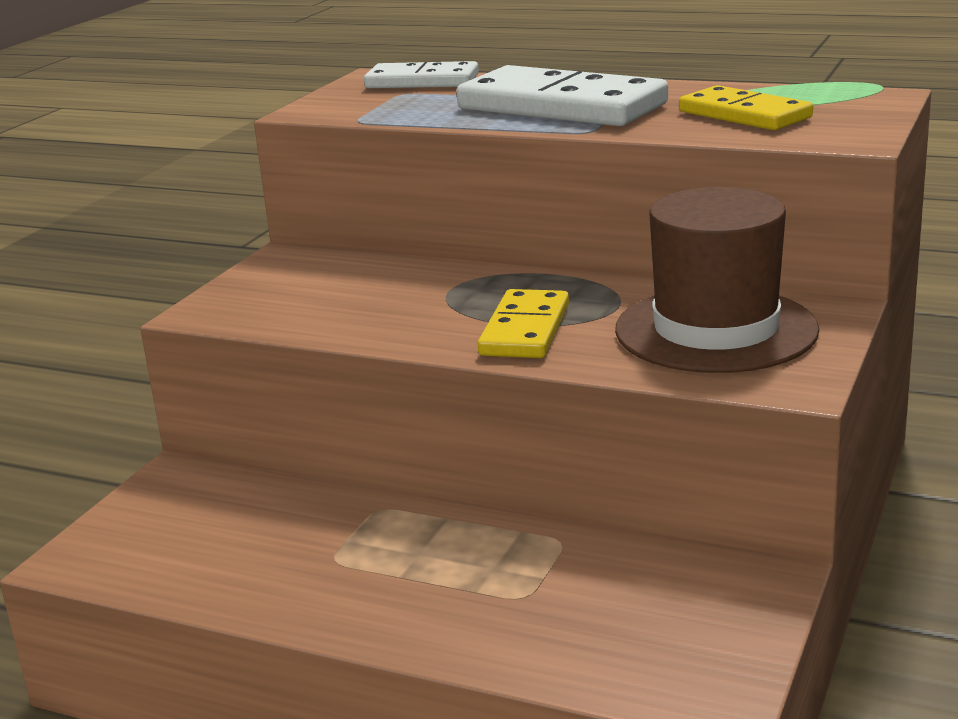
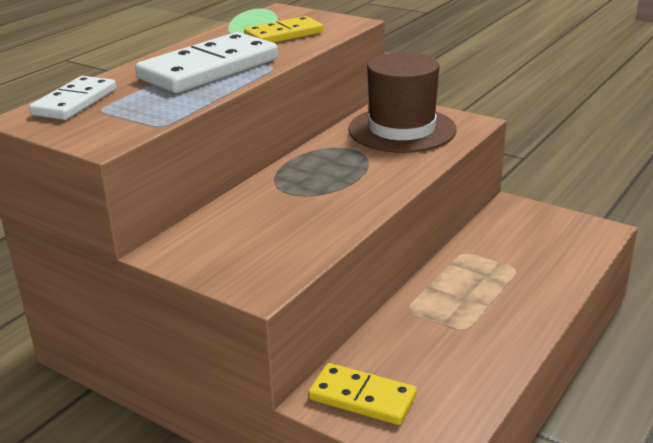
camera: 80 degrees left, 5 degrees up
(525, 330) = (372, 175): yellow domino -> yellow domino (362, 398)

